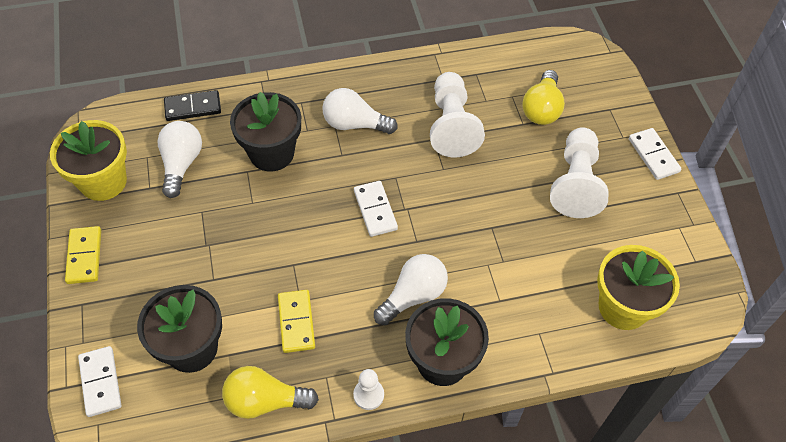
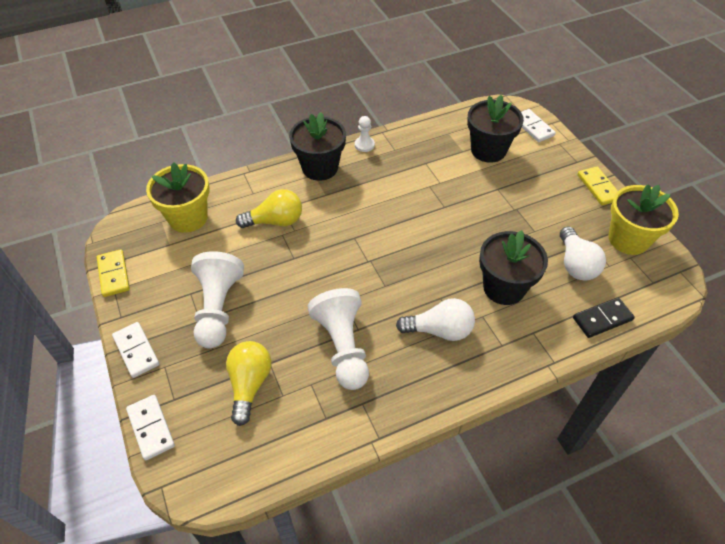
camera: 170 degrees right, 5 degrees down
(265, 401) = (428, 133): yellow light bulb -> yellow light bulb (275, 221)
(296, 322) = (426, 173): yellow domino -> yellow domino (114, 274)
(375, 210) = (394, 255): white domino -> white domino (151, 428)
(413, 296) = (348, 201): white light bulb -> none

